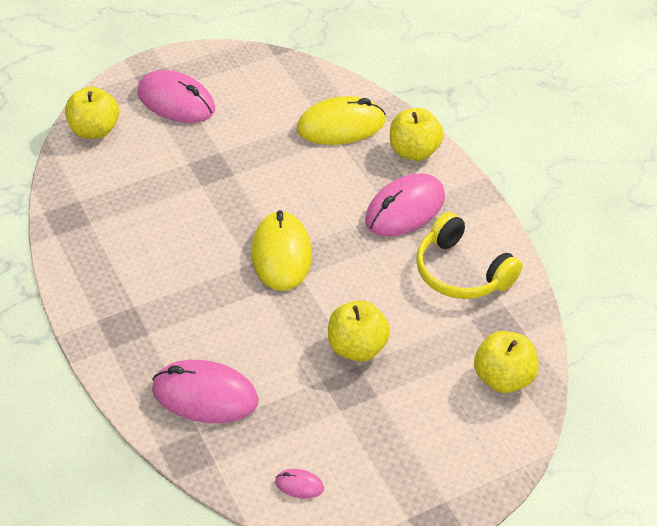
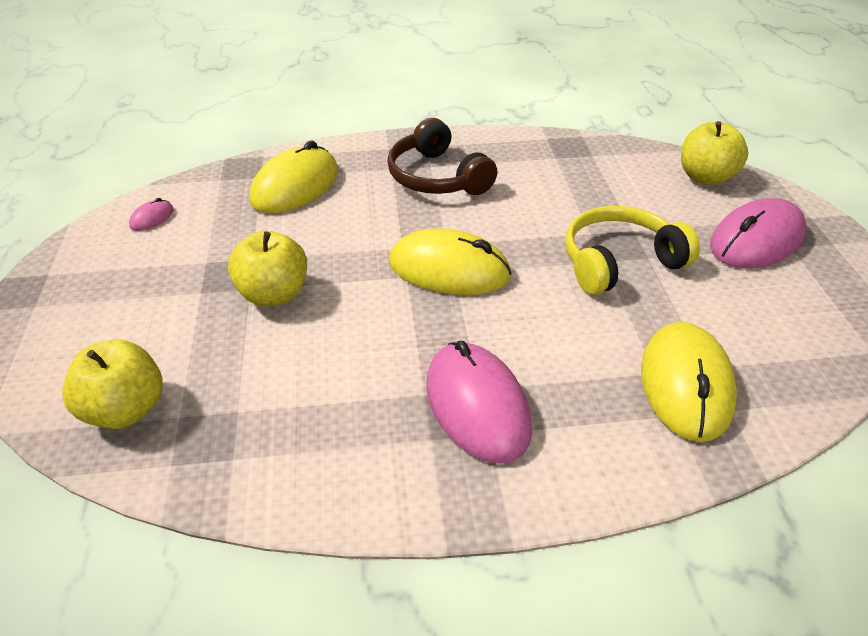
camera: 110 degrees right, 5 degrees down
(152, 295) = (437, 177): none -> brown headphones
(205, 395) = (295, 186): pink mouse -> yellow mouse
(414, 151) = (604, 458): yellow apple -> none
(461, 272) = (324, 430): yellow headphones -> yellow headphones (619, 262)

